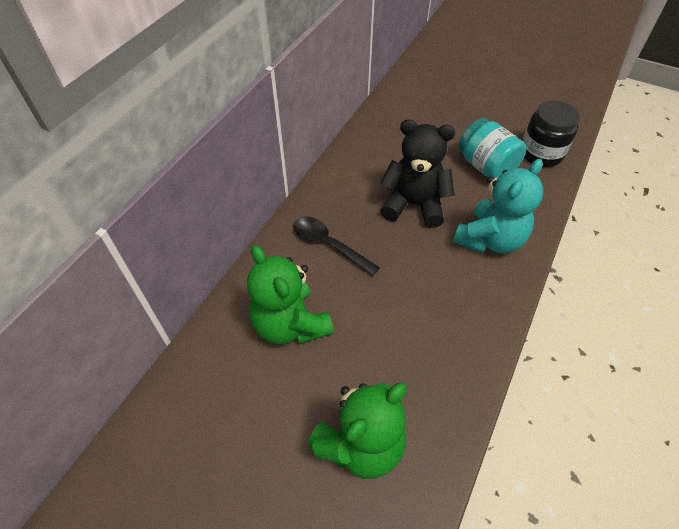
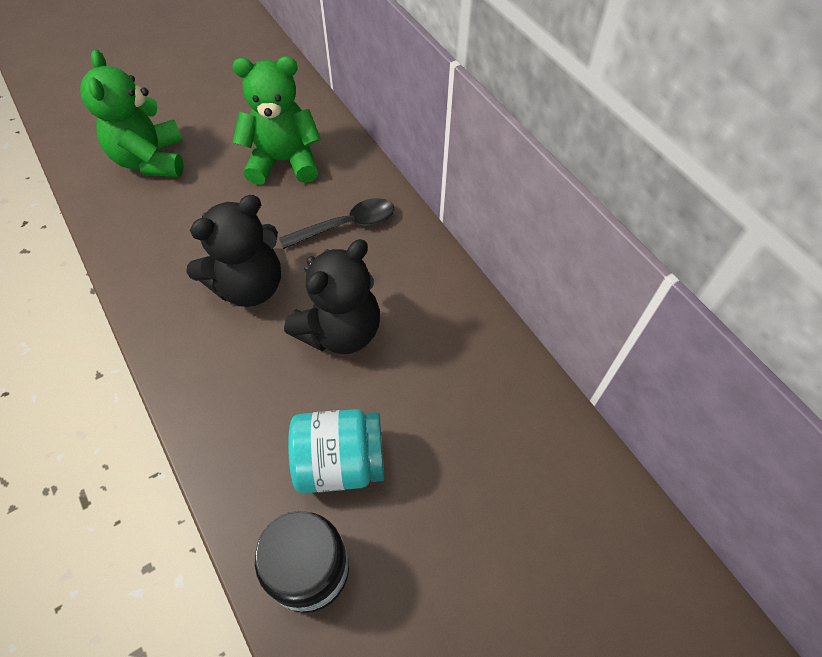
camera: 120 degrees right, 5 degrees up
(424, 271) = (249, 286): none -> black teddy bear
(490, 240) = (231, 376): turquoise teddy bear -> none

